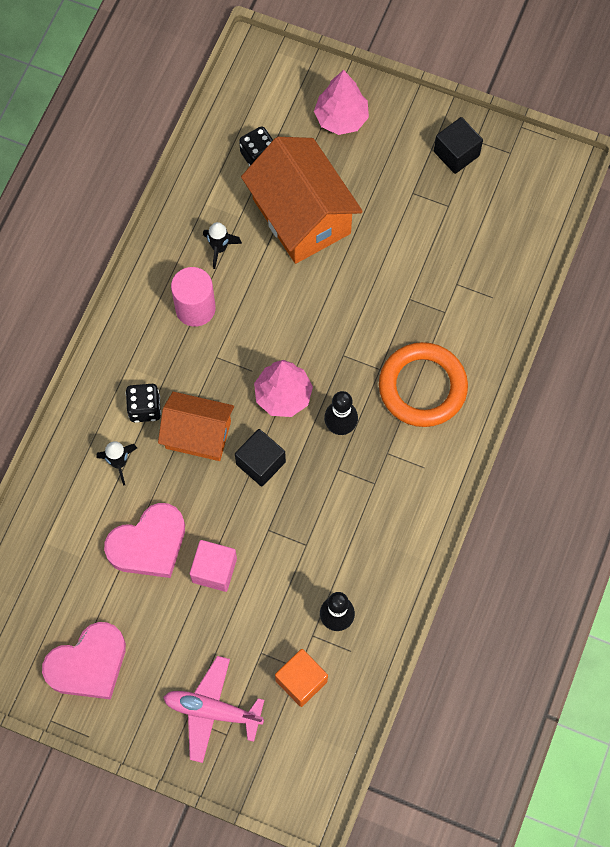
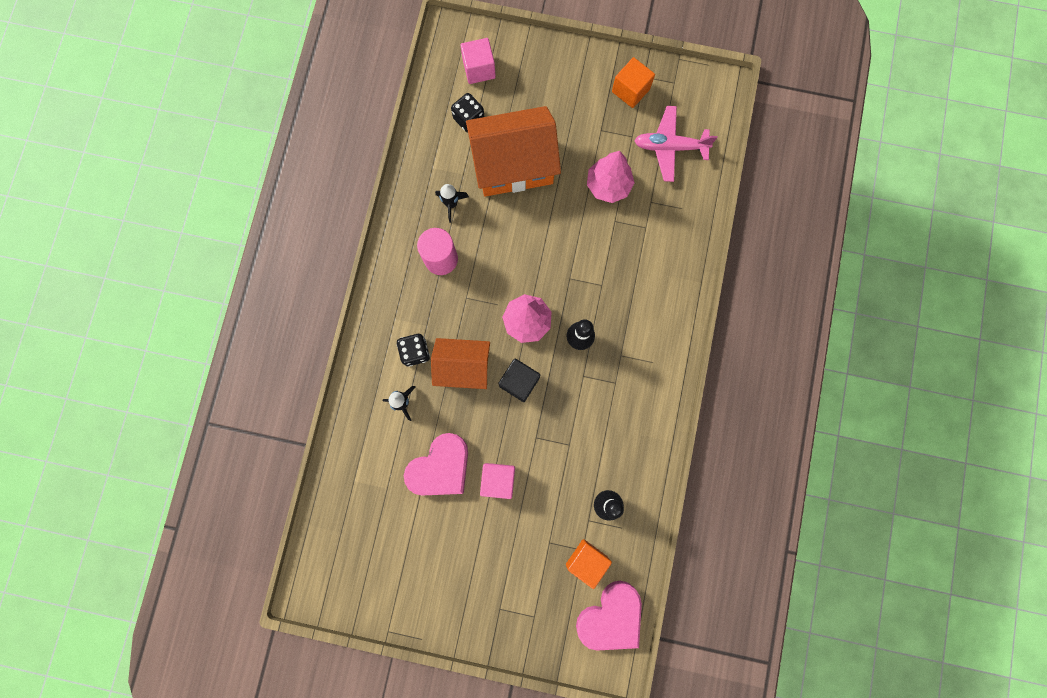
camera: 10 degrees left, 10 degrees up
(88, 664) = (410, 578): pink heart -> pink heart (611, 617)
(212, 711) = (519, 599): pink plane -> pink plane (670, 147)
(281, 101) = (479, 69): none -> pink cube
(301, 216) = (513, 165): orange house -> orange house turned 60 degrees counterclockwise
(341, 118) = (531, 76): pink tree -> pink tree (608, 185)
(422, 387) = (639, 294): orange ring -> none
(456, 153) = (630, 90): black cube -> orange cube

